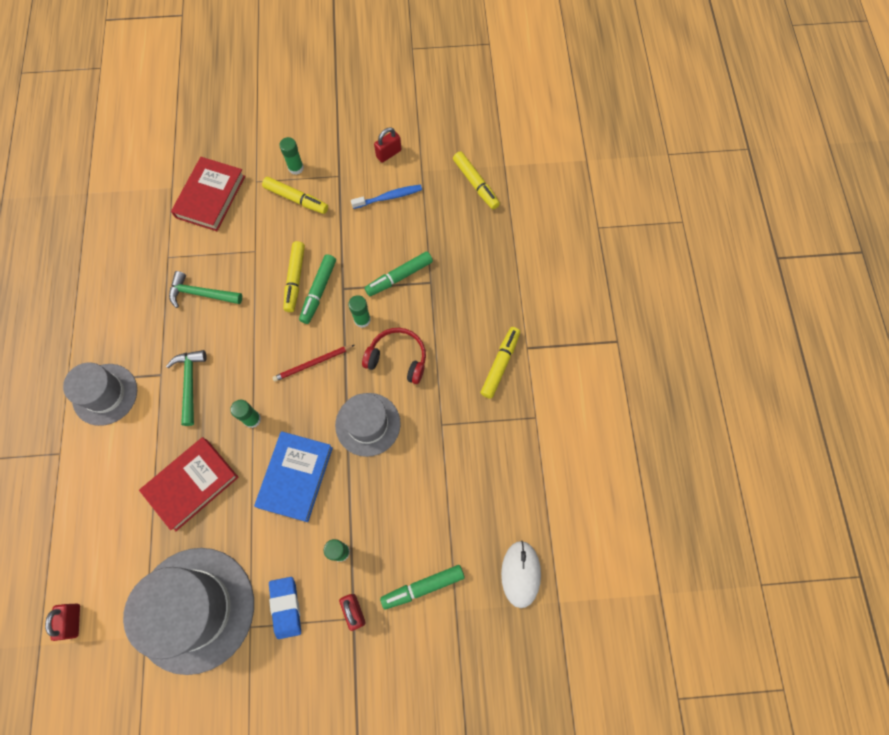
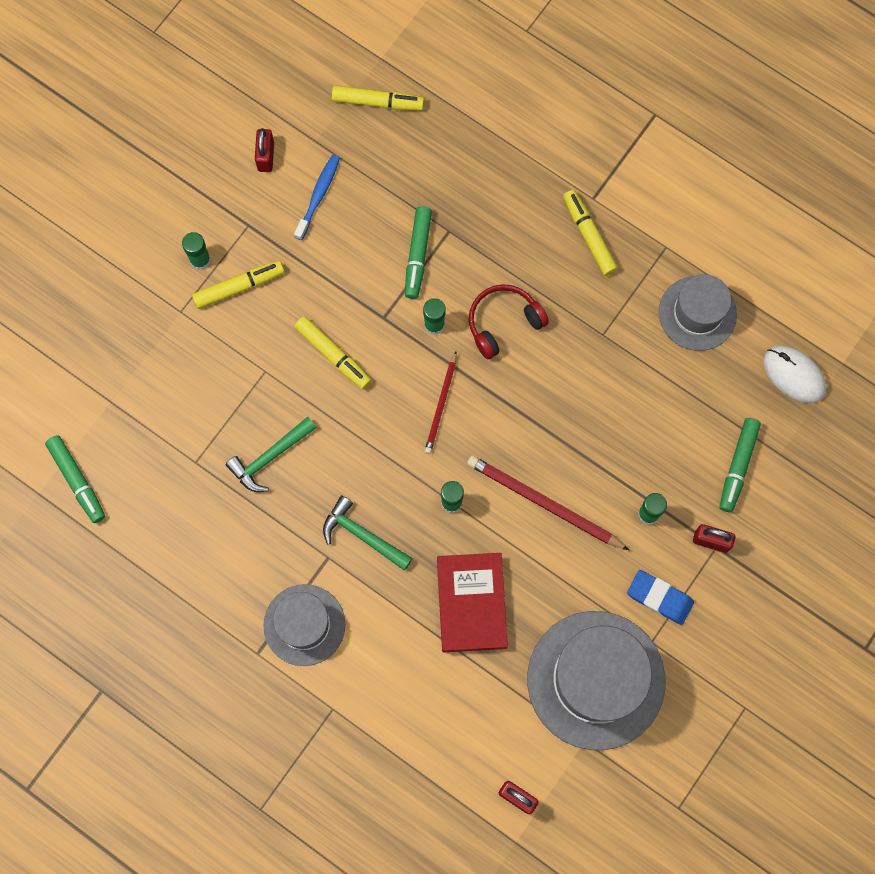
camera: 50 degrees left, 5 degrees up
(210, 197) = (159, 370): red book -> none
(295, 477) = (544, 503): blue book -> red pencil
(318, 291) = (367, 343): green marker -> green marker (77, 481)
(368, 424) = (547, 400): grey hat -> grey hat (697, 313)

